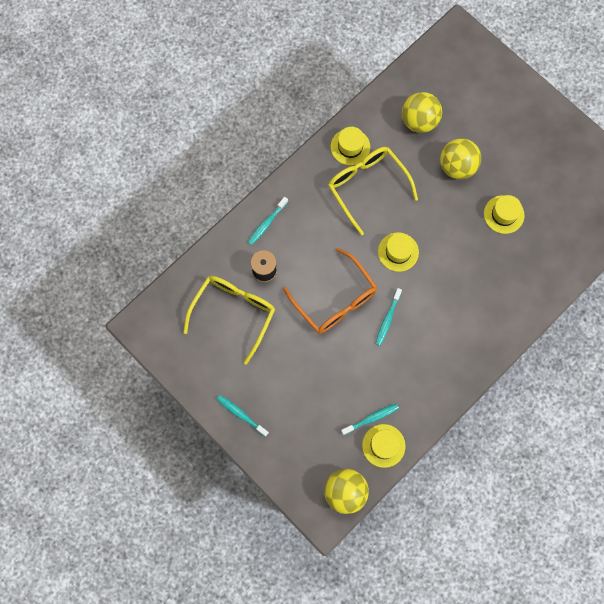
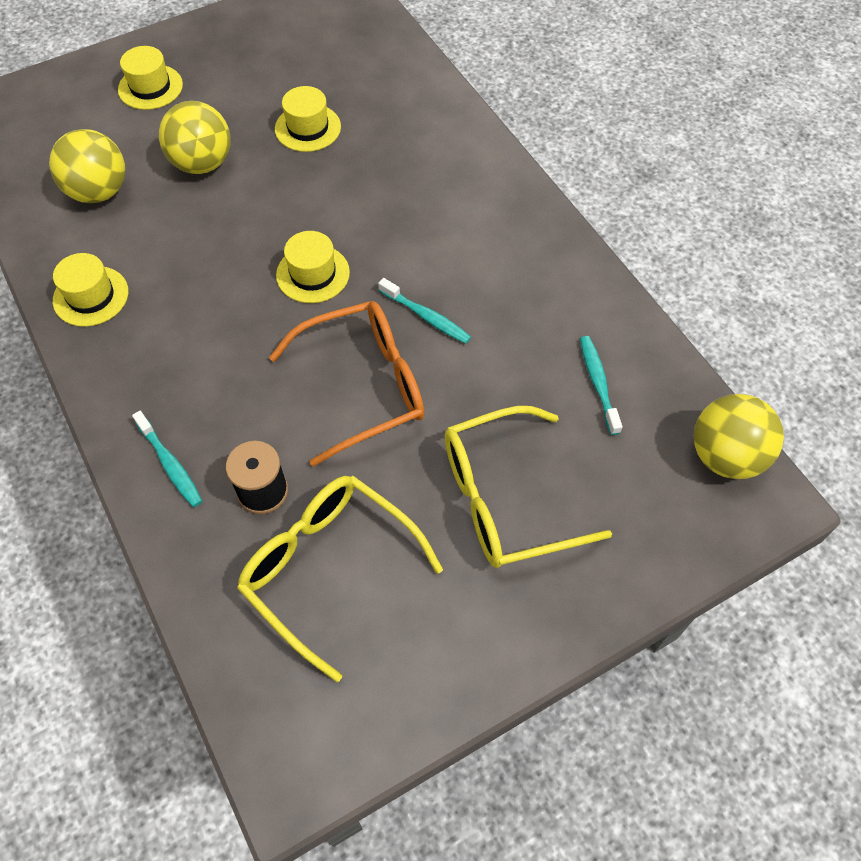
camera: 75 degrees left, 15 degrees down
(241, 414) = (543, 605): turquoise toothbrush -> none
(367, 187) = (177, 289): yellow glasses -> yellow glasses (506, 498)
(383, 445) = (650, 376): yellow hat -> yellow hat (150, 87)

